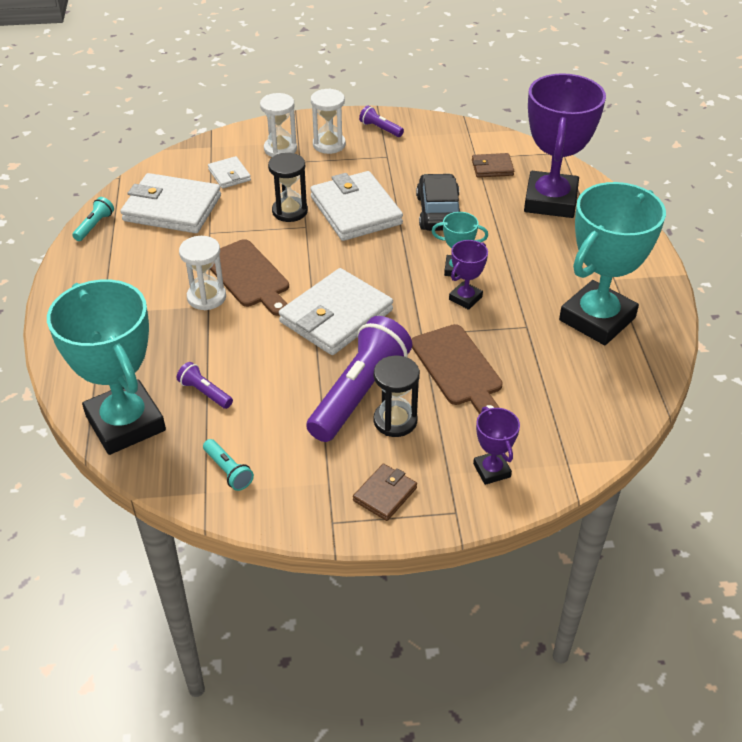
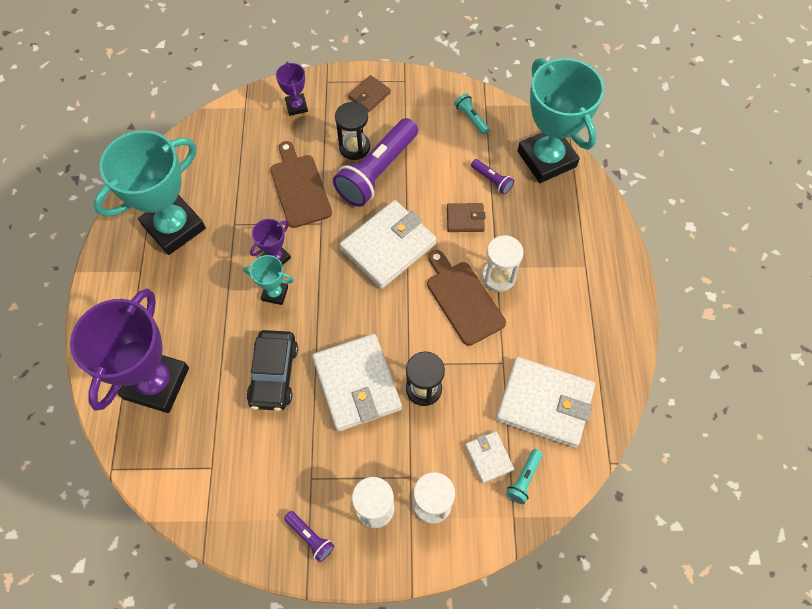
camera: 175 degrees left, 20 degrees up
(94, 226) = (618, 382): turquoise flashlight -> turquoise flashlight (524, 479)
(492, 168) = (199, 446): brown wallet -> brown wallet (465, 219)

